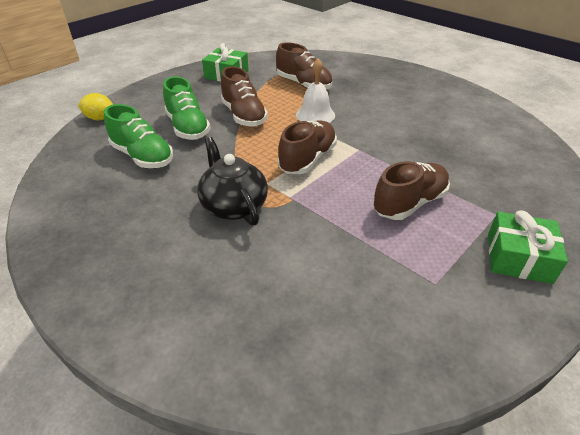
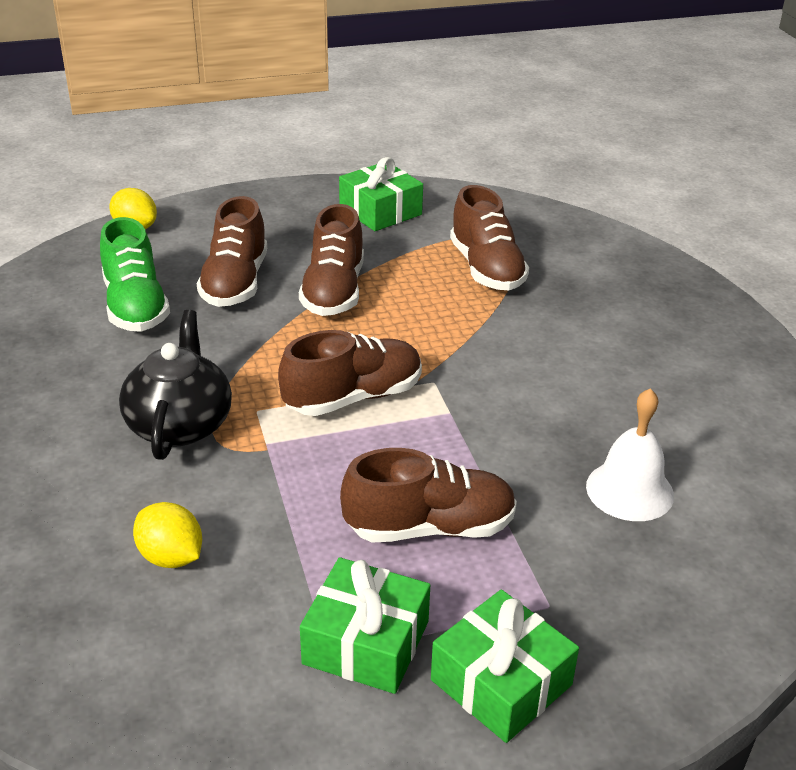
camera: 30 degrees right, 5 degrees down
(188, 127) = (235, 283): green shoe -> brown shoe
(304, 275) = (171, 557): none -> yellow lemon
(315, 115) = (446, 329): white bell -> white bell (629, 490)
(444, 269) = (366, 642): none -> green gift

